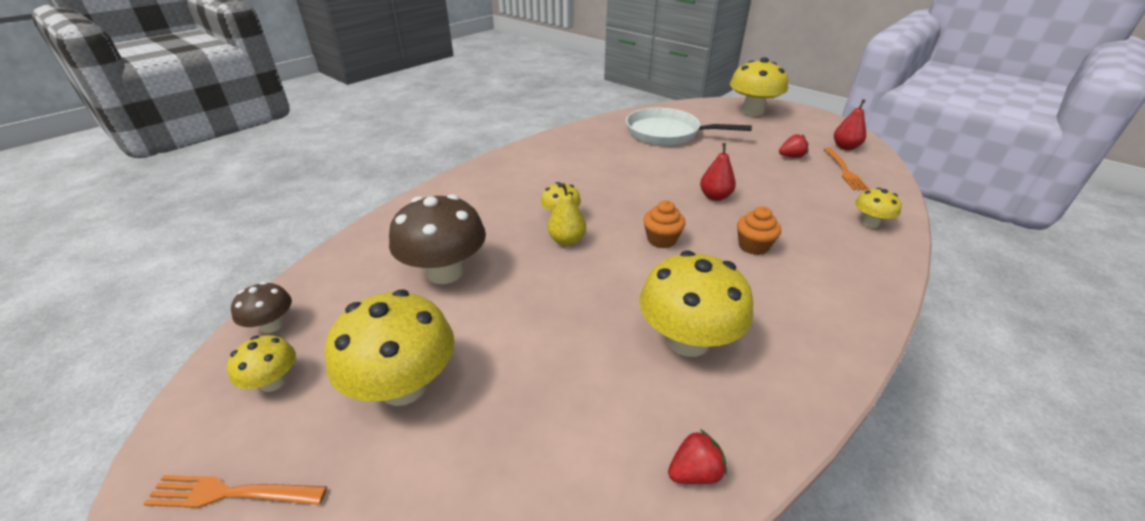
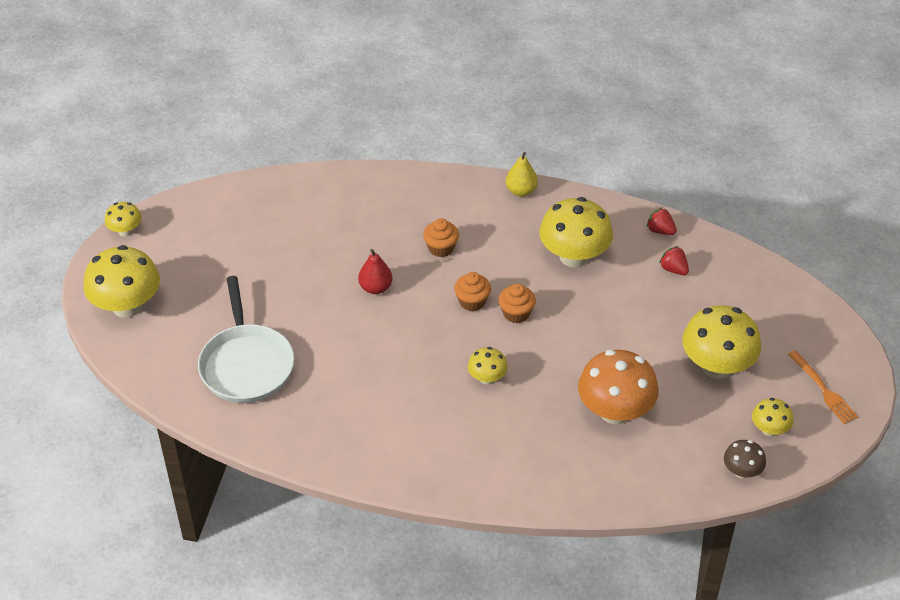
camera: 120 degrees left, 10 degrees up
(445, 272) = (615, 411): brown mushroom -> orange mushroom
(567, 240) = (518, 358): yellow pear -> yellow pear (521, 191)
(625, 260) = (516, 313): none -> orange cupcake
(791, 157) = (249, 252): red strawberry -> red strawberry (673, 269)
(845, 147) = (198, 217): red pear -> none
(845, 171) = (260, 212): orange fork -> none
(870, 223) = (355, 190): yellow mushroom -> yellow mushroom (125, 231)

